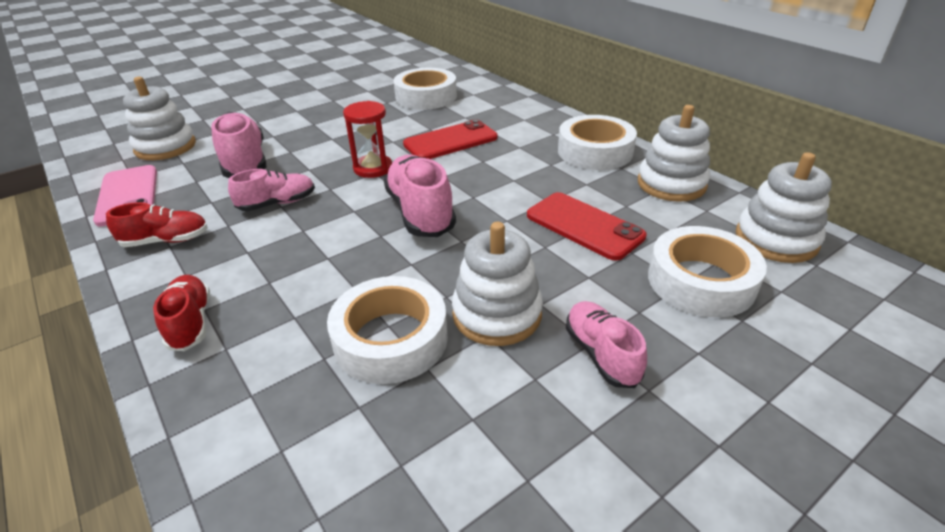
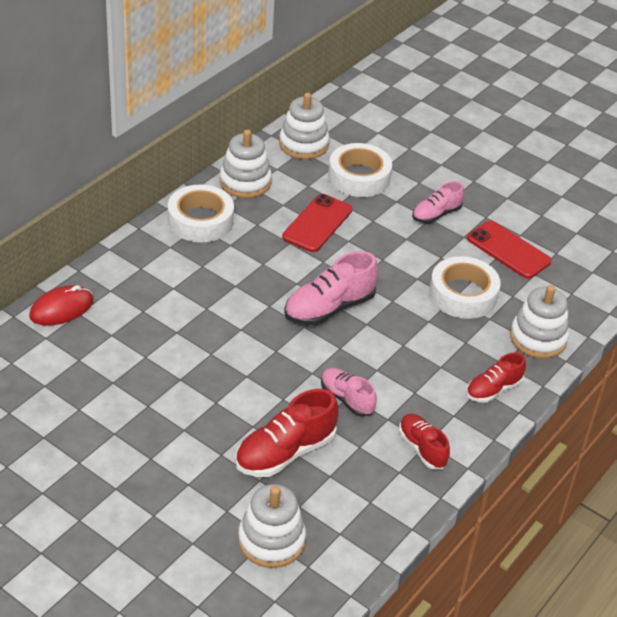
camera: 110 degrees left, 5 degrees up
(128, 195) = (371, 515): pink phone -> none
(245, 162) = (285, 452): pink shoe -> red shoe
(373, 168) = (269, 353): red hourglass -> none
(426, 97) = (93, 351): white tape -> none
(450, 141) = (202, 312): red phone -> red phone (508, 250)
(481, 88) = (61, 308): none -> red mouse
(497, 314) = (423, 255): white stacking toy -> white stacking toy (538, 338)

